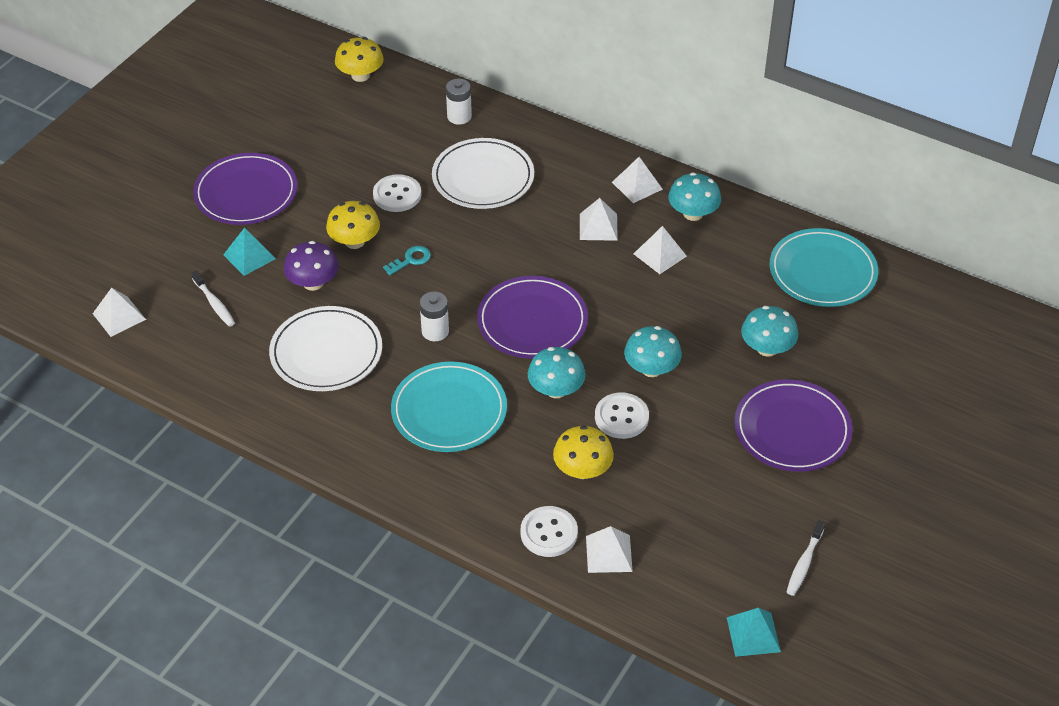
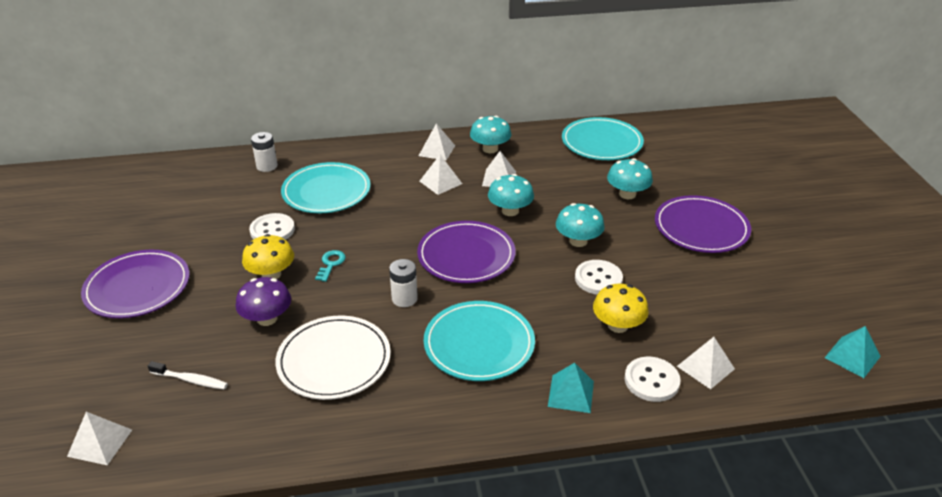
camera: 40 degrees left, 10 degrees down
(249, 256) = (188, 329): turquoise pyramid -> turquoise pyramid (571, 393)
(360, 75) = (160, 174): yellow mushroom -> none
(483, 177) = (326, 191): white plate -> turquoise plate
(556, 390) = (535, 287): turquoise mushroom -> turquoise mushroom (510, 211)
(804, 563) = (814, 296): white toothbrush -> none

